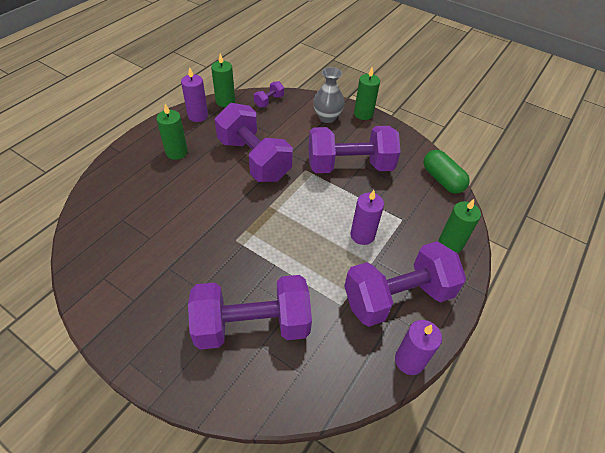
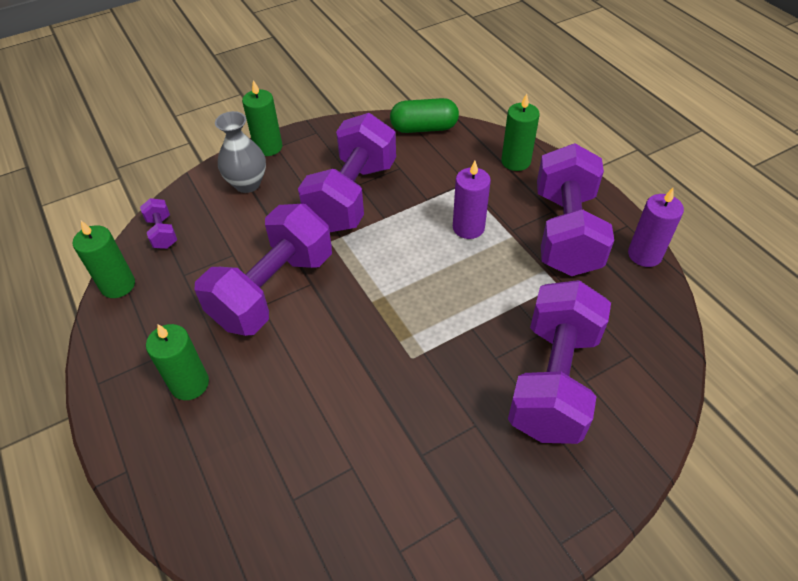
camera: 60 degrees left, 0 degrees up
(198, 116) = (123, 331): purple candle -> none
(254, 159) = (273, 290): purple dumbbell -> purple dumbbell turned 45 degrees counterclockwise

